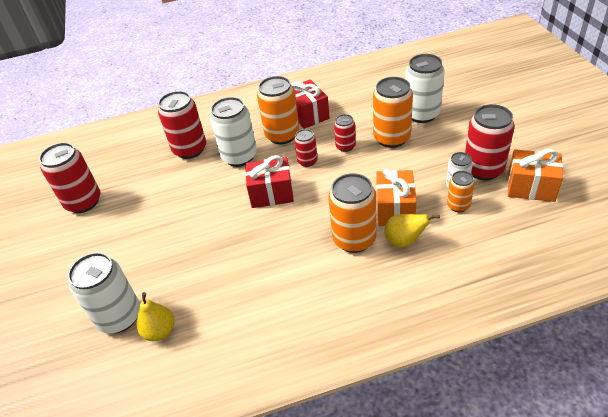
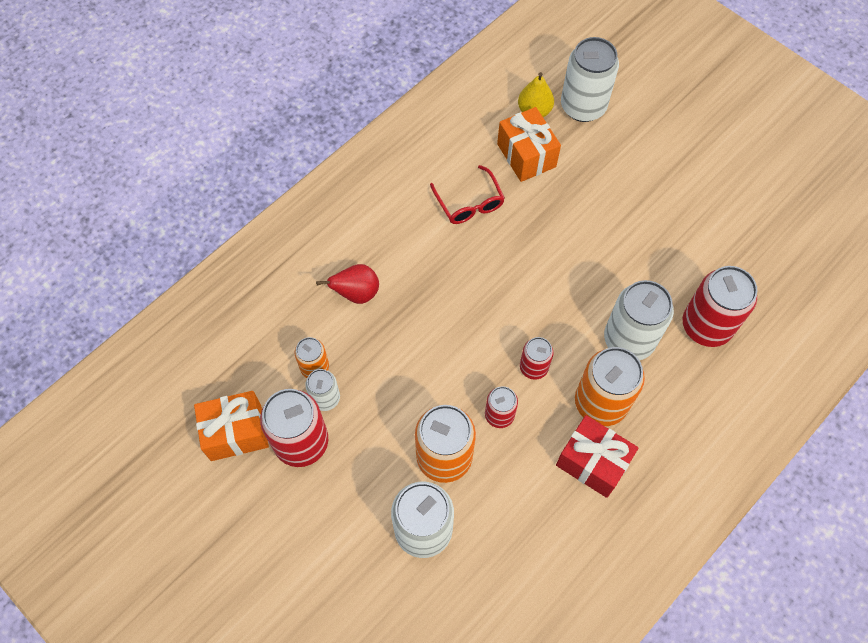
camera: 145 degrees right, 20 degrees up
(83, 202) = (756, 198): red can -> none
(271, 193) = (543, 298): red gift -> none
(275, 274) = (469, 203): none -> red glasses
(354, 239) = (411, 274): orange can -> none
(395, 209) = (385, 333): orange gift -> orange gift (526, 155)
(404, 241) = (356, 293): yellow pear -> red pear

